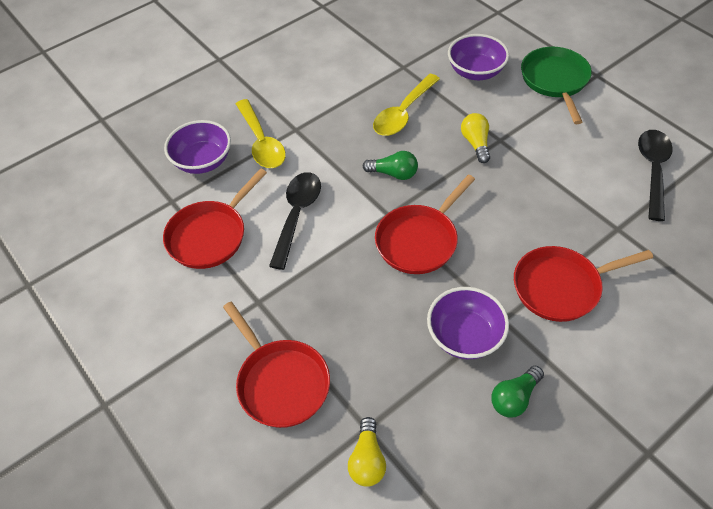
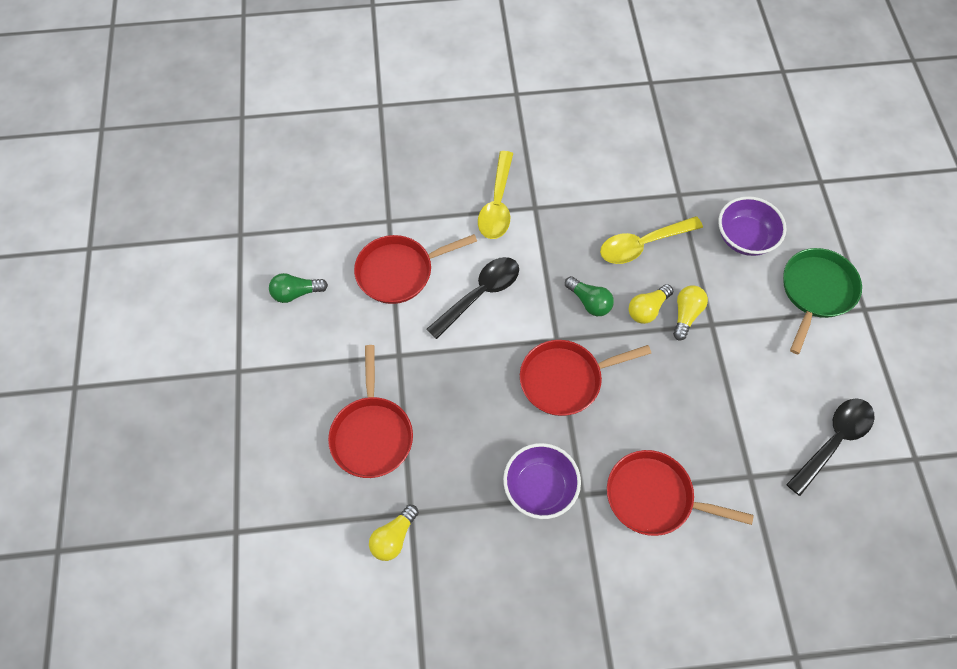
camera: 30 degrees right, 10 degrees up
(203, 161) = (437, 195): purple bowl -> none
(443, 155) = (647, 309): none -> yellow light bulb
(514, 398) = (540, 564): green light bulb -> green light bulb (296, 293)

